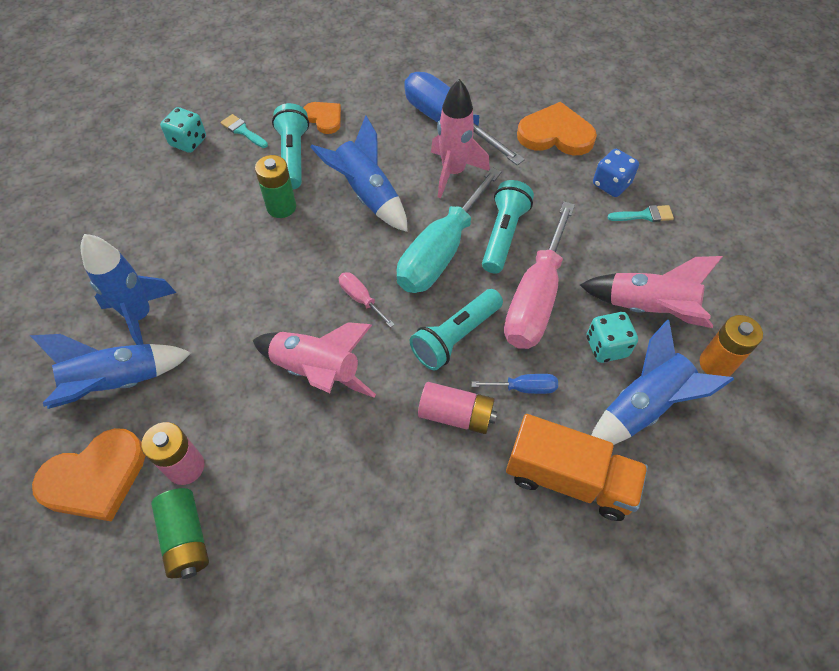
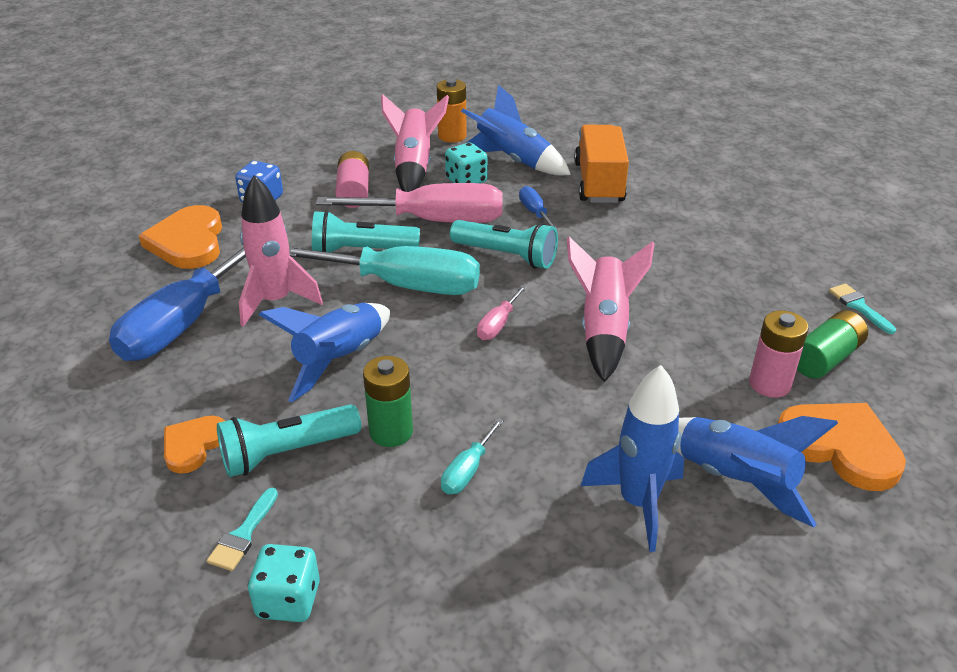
camera: 110 degrees left, 20 degrees down
(224, 236) = (467, 471): none -> turquoise screwdriver
(456, 415) = (586, 240): pink battery -> pink battery (353, 192)
(644, 215) = (299, 178): turquoise brush -> turquoise brush (859, 306)

